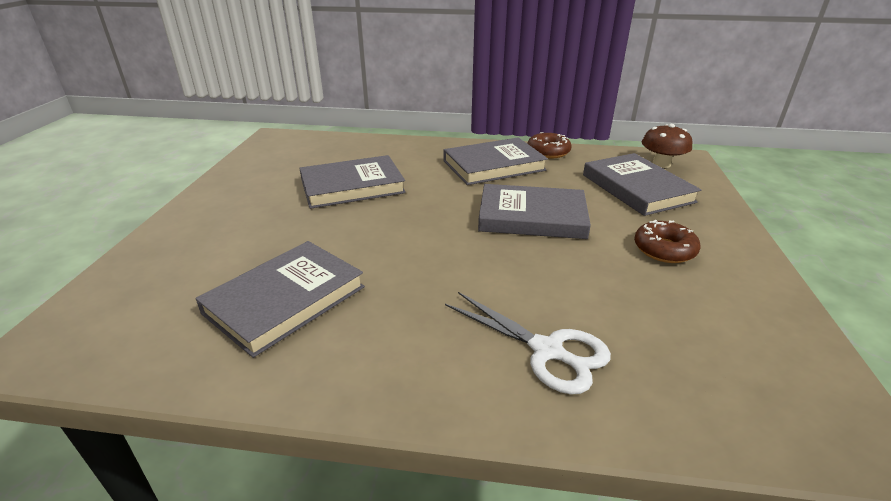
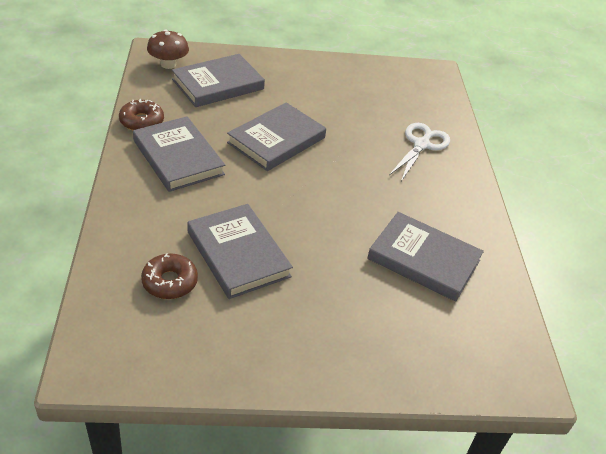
camera: 105 degrees left, 10 degrees up
(532, 217) = (276, 140): grey book -> grey book turned 45 degrees clockwise
(664, 250) = (308, 89): brown donut -> brown donut (170, 282)

